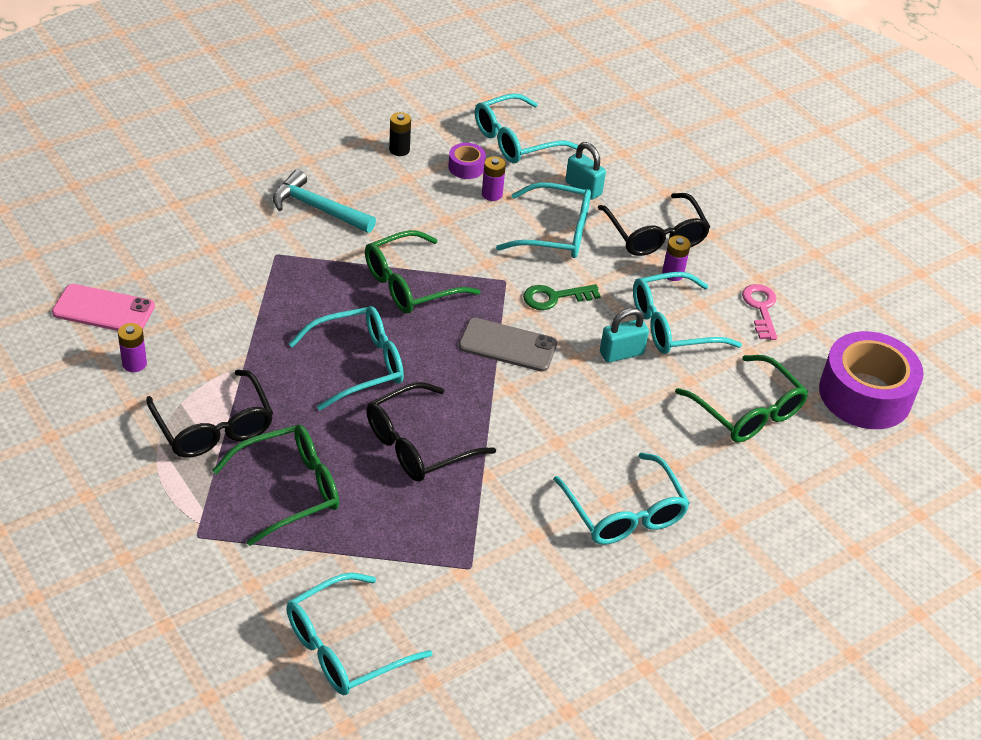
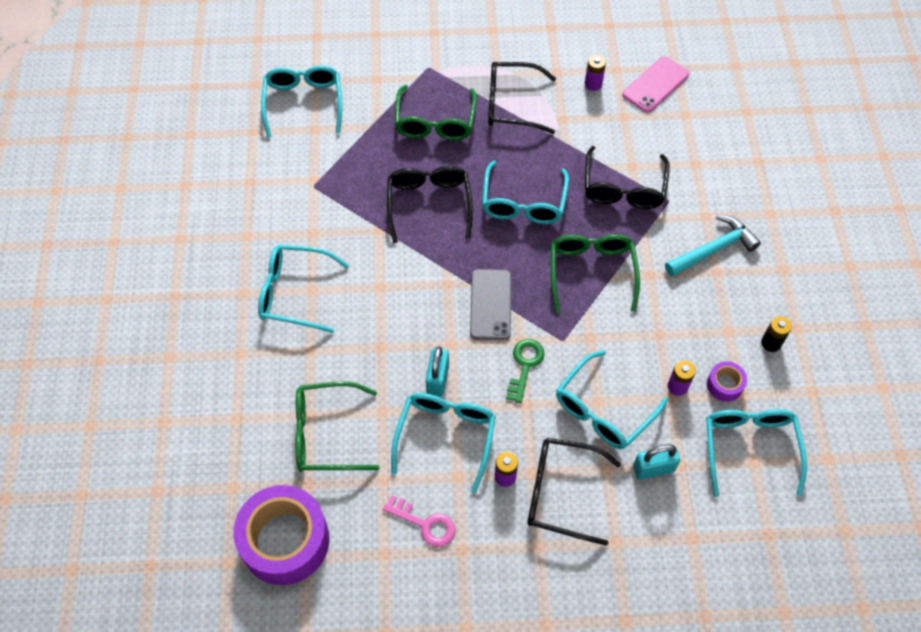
camera: 125 degrees right, 15 degrees up
(282, 292) = (623, 188): none -> black glasses
(507, 345) = (490, 305): grey phone -> grey phone turned 45 degrees counterclockwise

